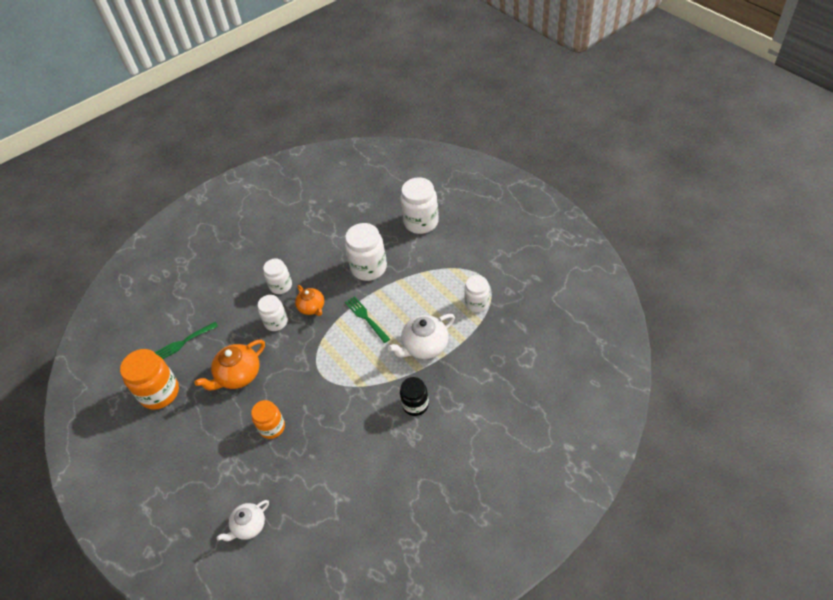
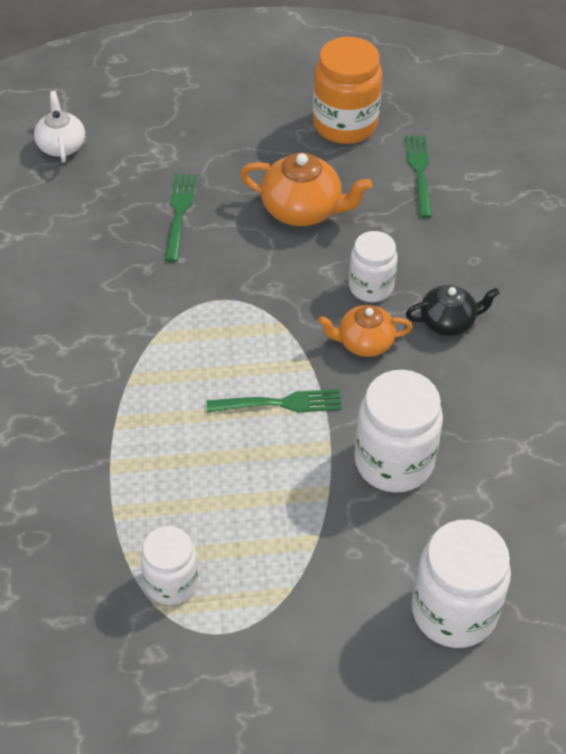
camera: 115 degrees right, 0 degrees up
(238, 375) = (303, 210): orange teapot -> orange teapot turned 120 degrees clockwise
(272, 427) = (179, 214): orange jar -> green fork
(281, 286) = (448, 322): white jar -> black teapot
(415, 405) = (60, 384): black jar -> none
(424, 346) = (152, 452): white teapot -> none

